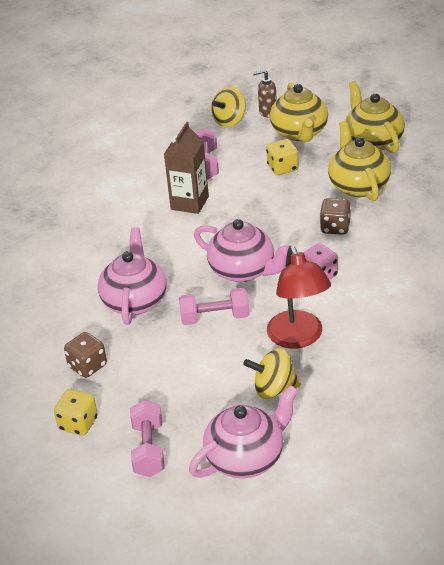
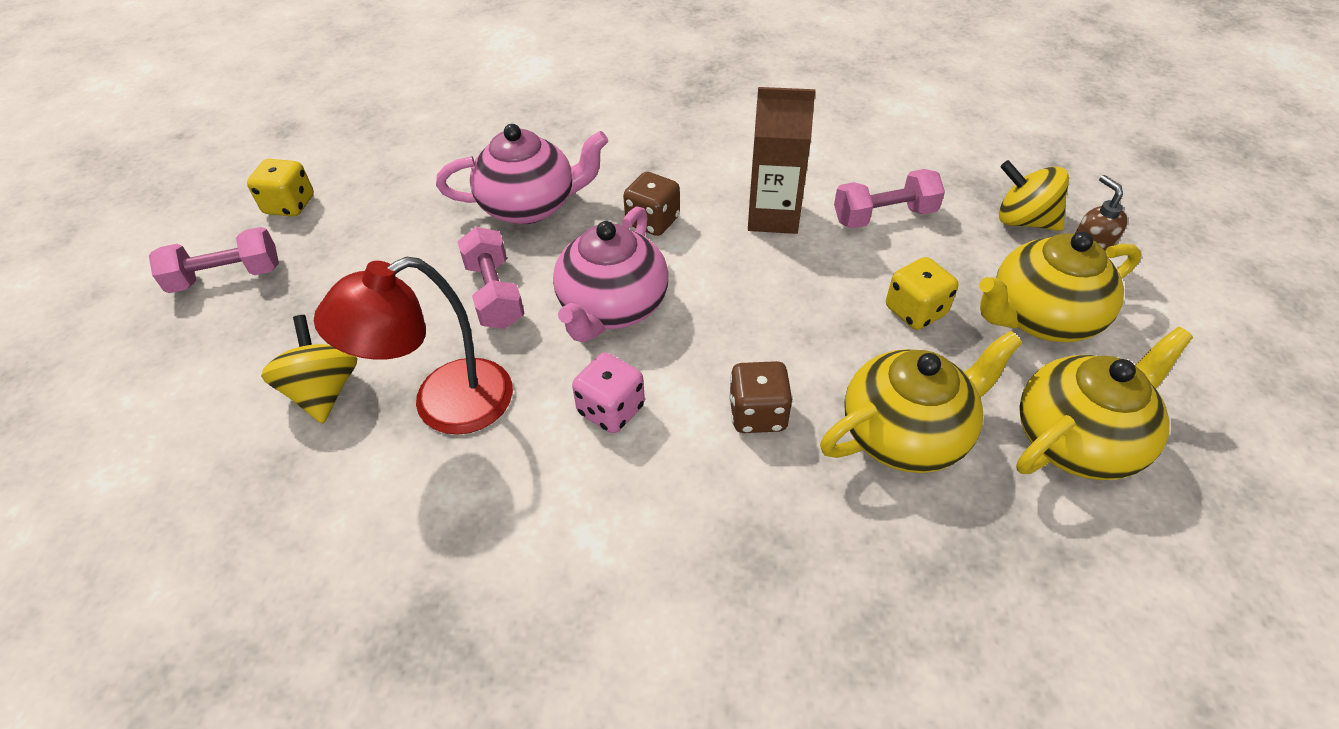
camera: 75 degrees right, 10 degrees up
(87, 366) = (397, 191): brown dice -> brown dice (652, 221)
(246, 458) = (180, 382): pink teapot -> none

